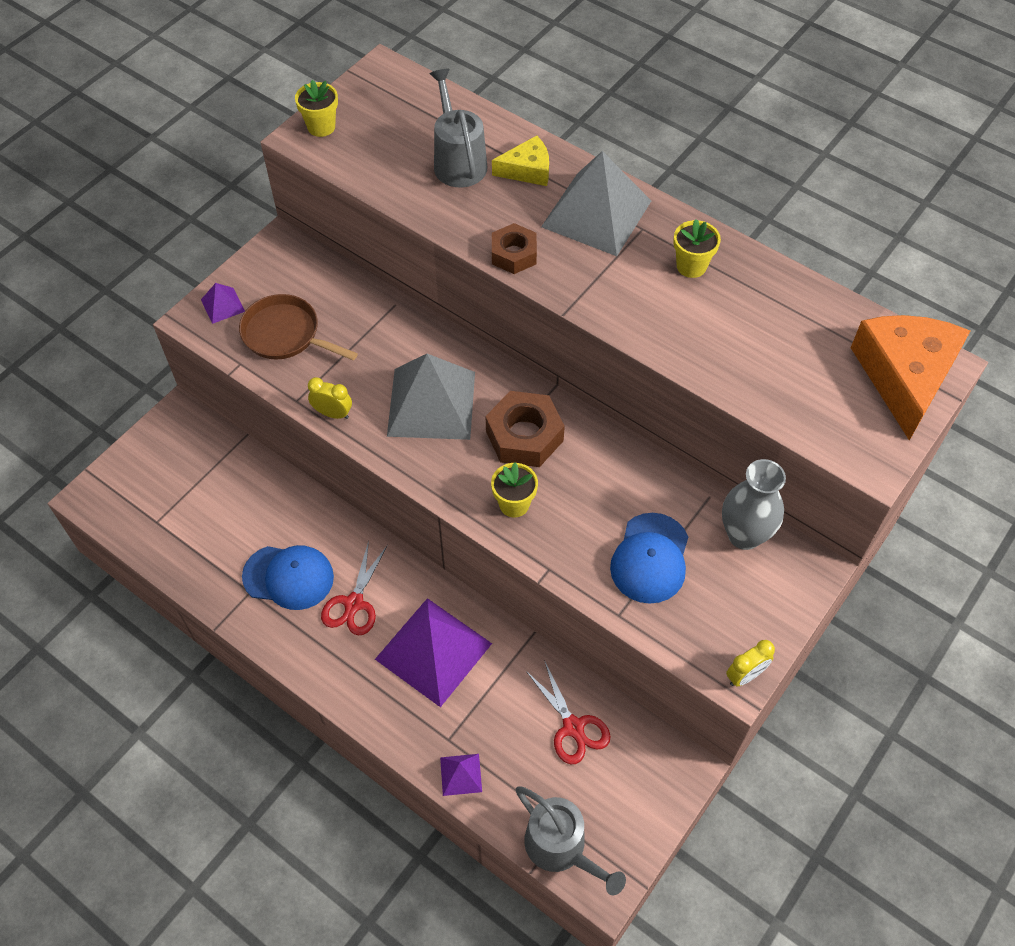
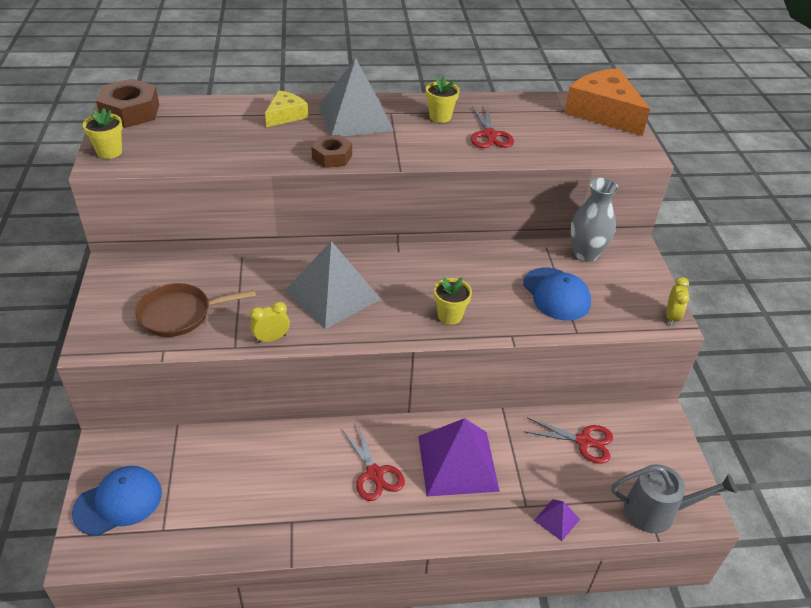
camera: 45 degrees left, 15 degrees down
(222, 305) = (107, 324): purple pyramid -> none
(288, 577) = (310, 491): blue cap -> blue cap (118, 502)
(458, 162) = (235, 130): grey watering can -> none
(524, 436) = (411, 278): brown nut -> brown nut (130, 112)
(717, 326) = (489, 135): none -> red scissors

